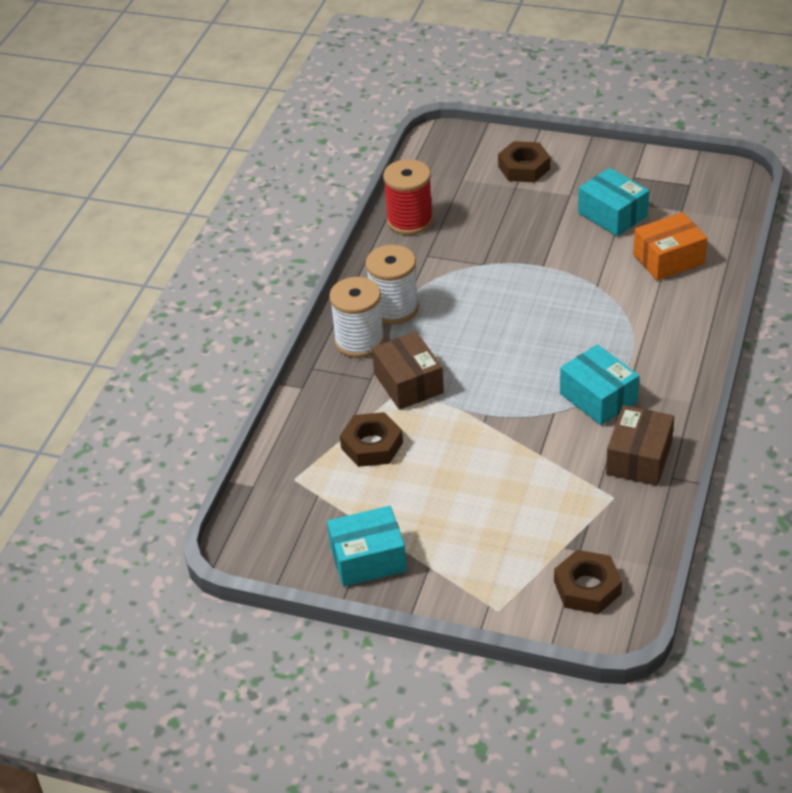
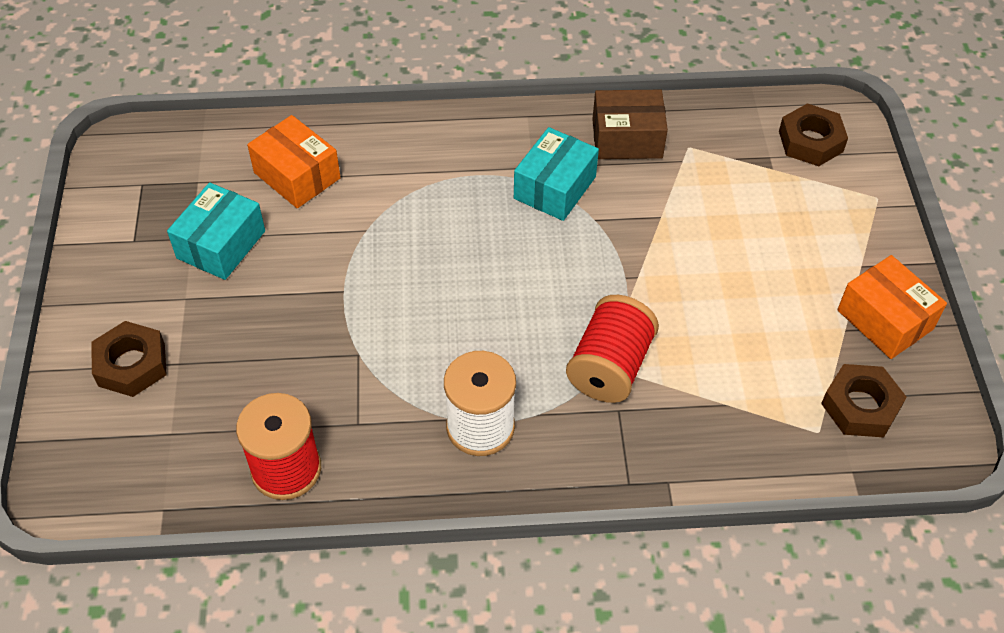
camera: 115 degrees left, 10 degrees up
(359, 341) = (558, 445): white spool -> none
(368, 559) = (885, 320): turquoise box -> orange box
(372, 445) = (727, 370): brown nut -> brown nut (860, 406)
(408, 383) = (609, 366): brown box -> red spool

